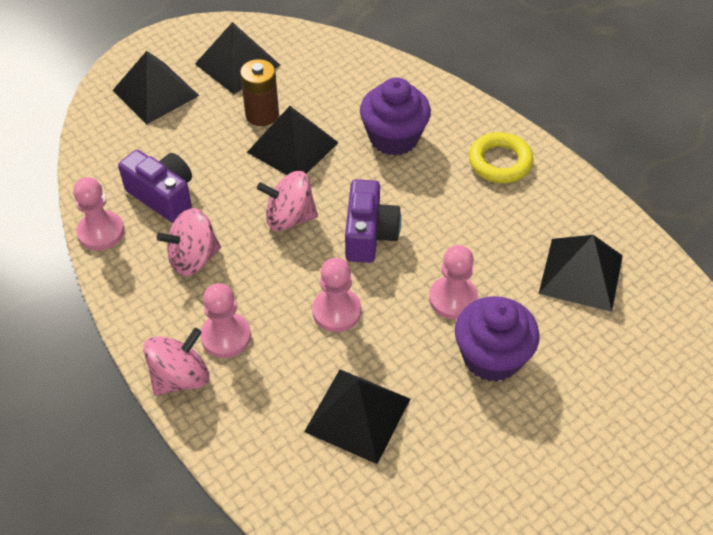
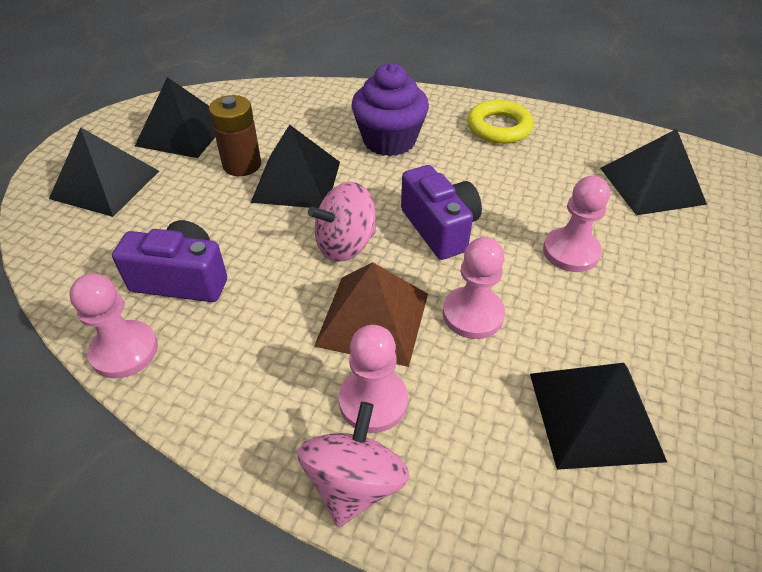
camera: 30 degrees left, 5 degrees down
(193, 258) = (267, 330): pink spinning top -> none
(267, 282) = (373, 319): none -> brown pyramid
(491, 357) = (657, 288): purple cupcake -> none

